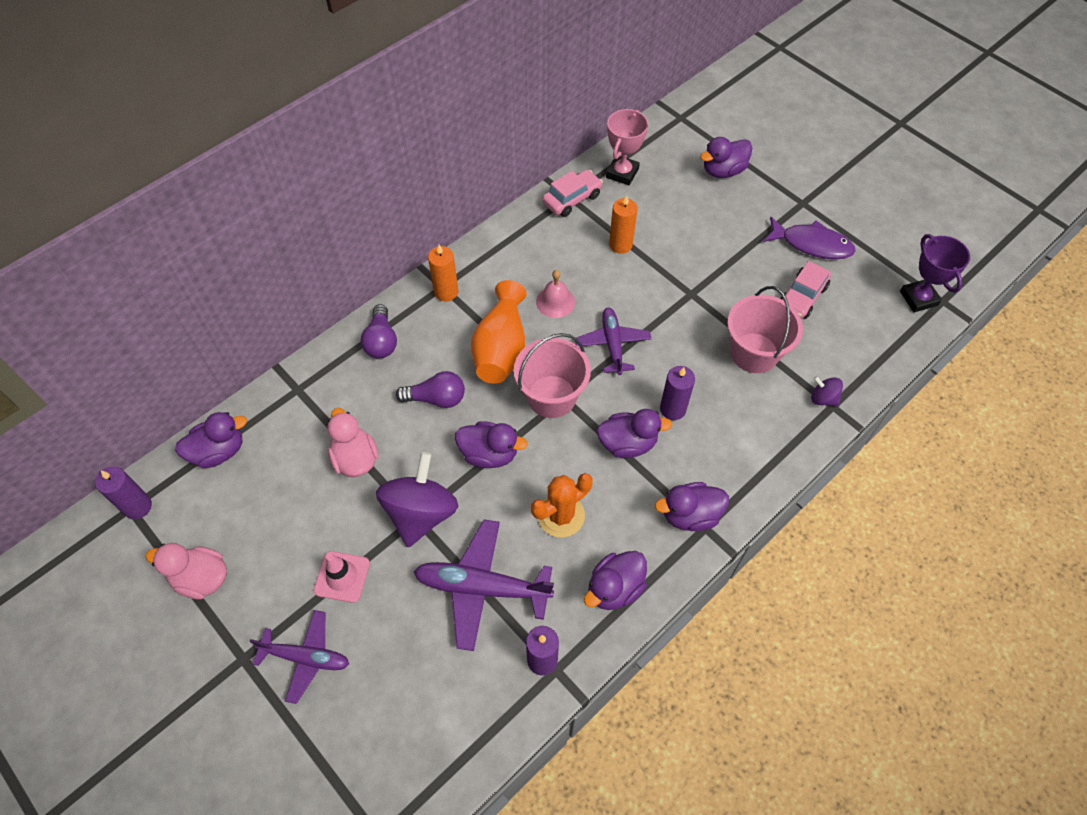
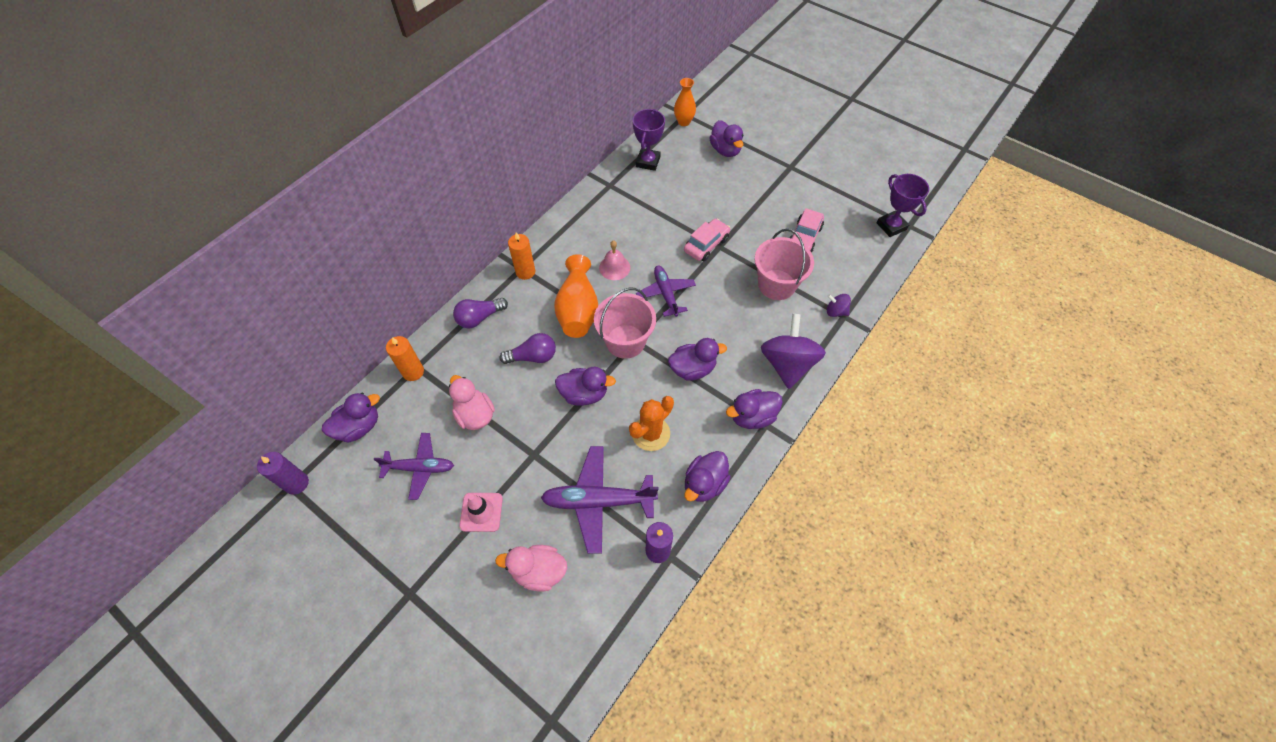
camera: 10 degrees left, 0 degrees up
(201, 578) = (362, 533): pink duck -> pink duck (539, 571)
(306, 657) = (463, 583): purple plane -> purple plane (420, 468)
(381, 341) = (479, 318): purple light bulb -> purple light bulb turned 75 degrees clockwise
(421, 513) = (537, 450): purple spinning top -> purple spinning top (787, 364)
(572, 199) = (612, 187): pink car -> pink car (706, 245)
(620, 245) = (657, 216): orange candle -> orange candle (413, 372)
(622, 173) = (648, 162): pink trophy -> purple trophy
(672, 409) = (722, 337): purple candle -> none
(677, 127) = (684, 122): none -> orange vase
(723, 170) = (725, 150): purple duck -> purple duck turned 75 degrees counterclockwise
(812, 244) = (804, 197): purple fish -> none

